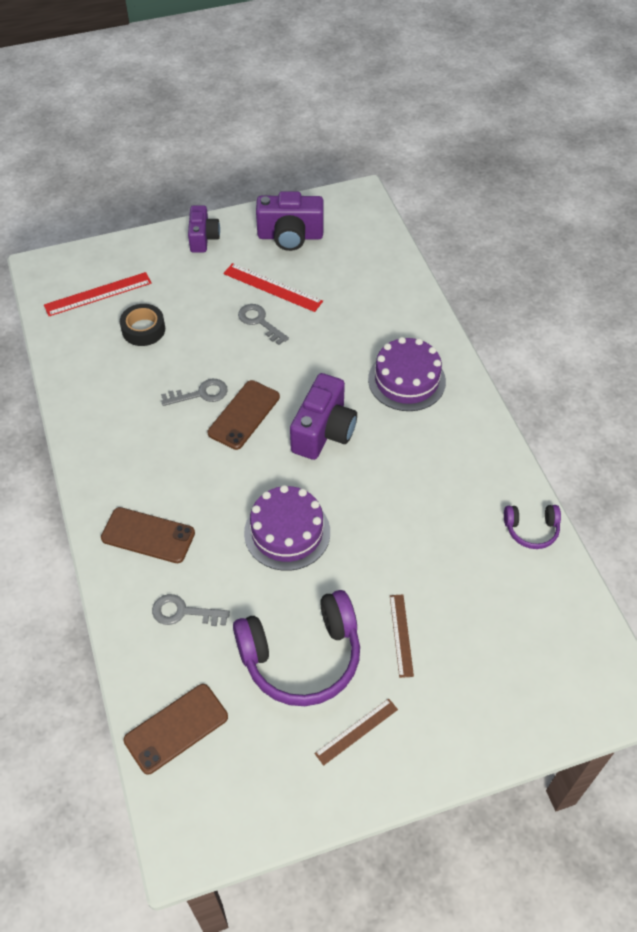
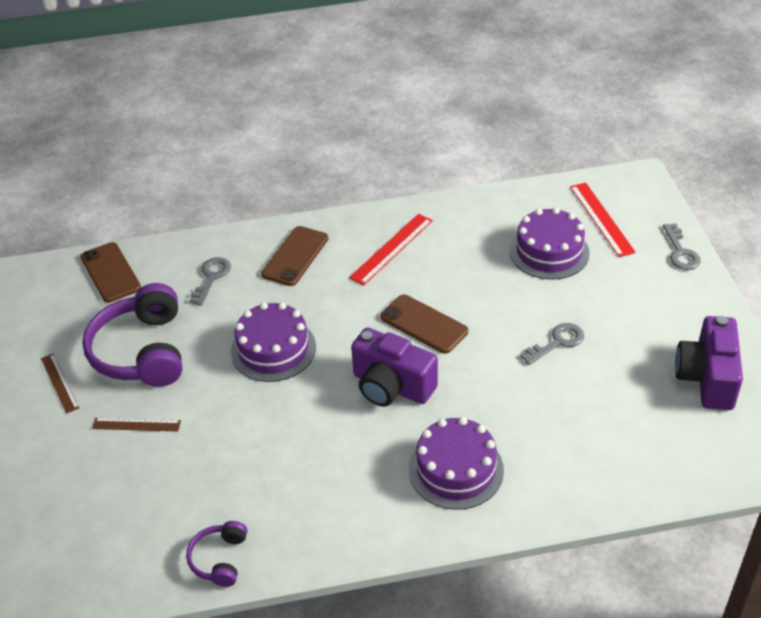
camera: 100 degrees right, 10 degrees down
(143, 329) = (549, 252): black tape -> purple cake
(200, 394) = (456, 292): grey key -> grey key (680, 252)
(203, 238) = (696, 299): purple camera -> none
(272, 287) = (614, 356): red ruler -> red ruler (391, 248)

